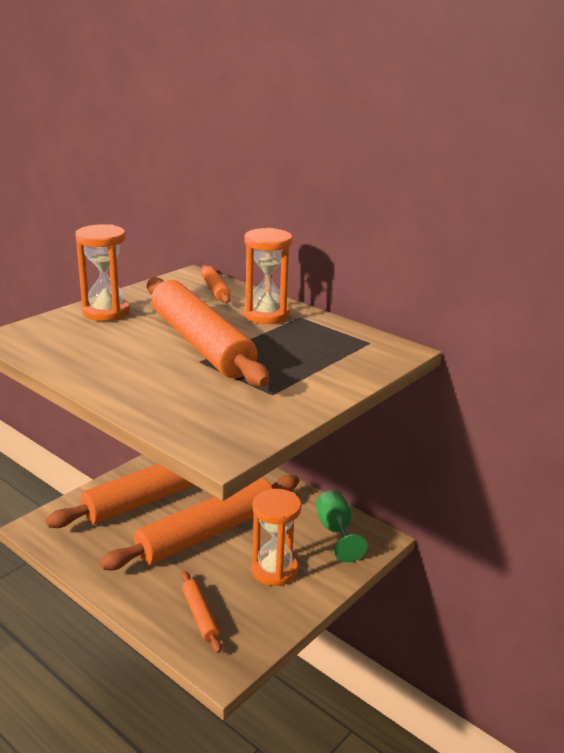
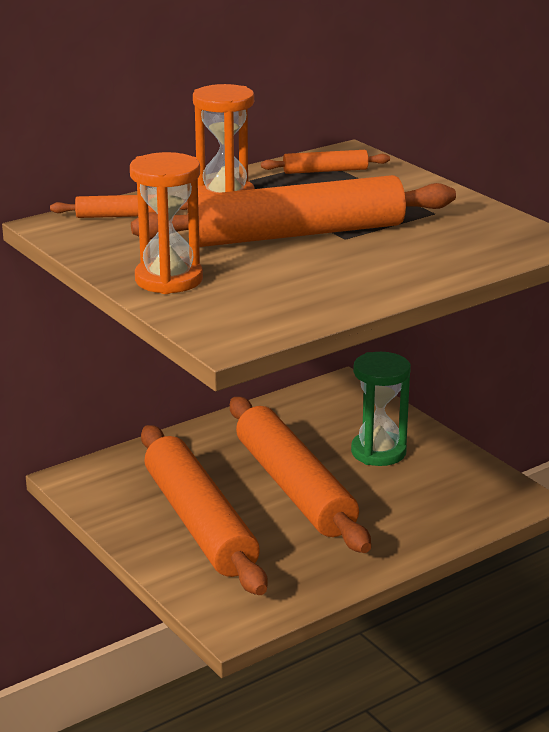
camera: 75 degrees left, 0 degrees up
(200, 616) = (443, 505): orange rolling pin -> orange rolling pin (325, 171)
(274, 570) = (378, 452): orange hourglass -> green hourglass
(336, 531) = (321, 406): green goblet -> none

